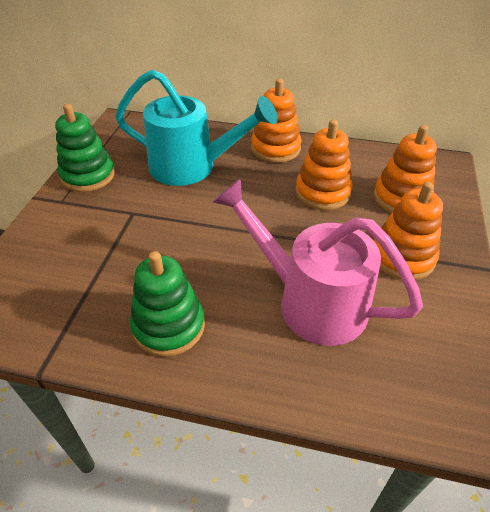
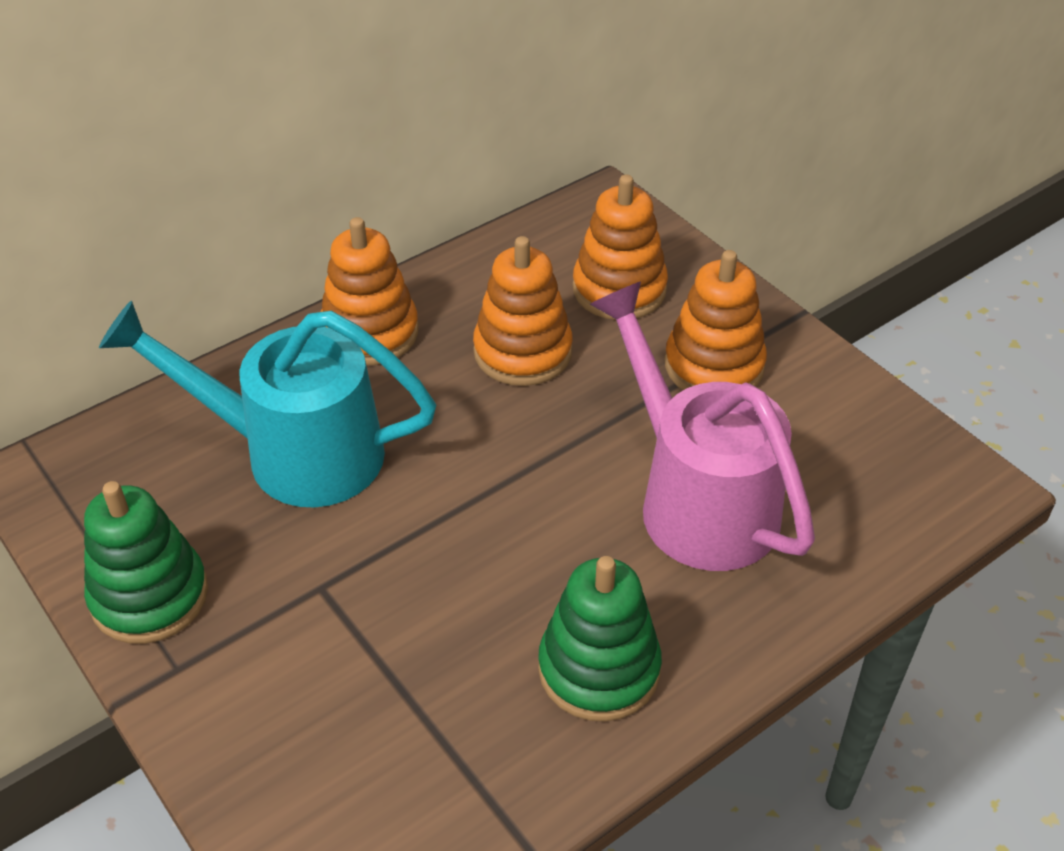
camera: 50 degrees left, 0 degrees up
(192, 167) = (295, 452): turquoise watering can -> turquoise watering can turned 135 degrees counterclockwise
(310, 301) = (697, 499): pink watering can -> pink watering can turned 75 degrees clockwise

